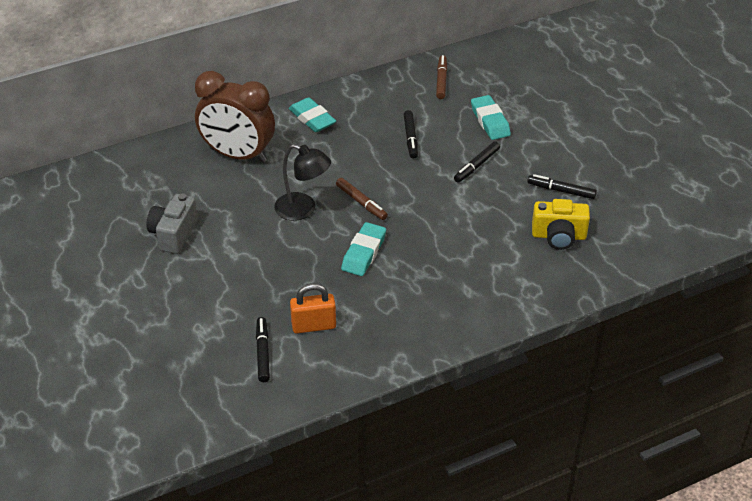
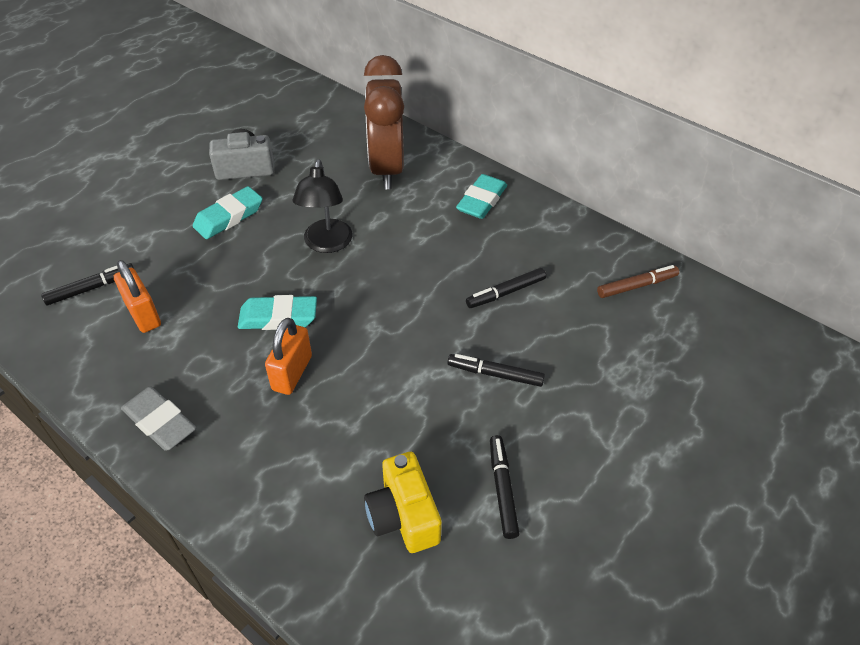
camera: 65 degrees right, 5 degrees up
(361, 202) = (363, 287): brown marker -> none
(421, 258) = (292, 373): none -> orange padlock
(427, 333) = (160, 422): none -> grey eraser
(490, 121) = (594, 360): turquoise eraser -> turquoise eraser (229, 217)

